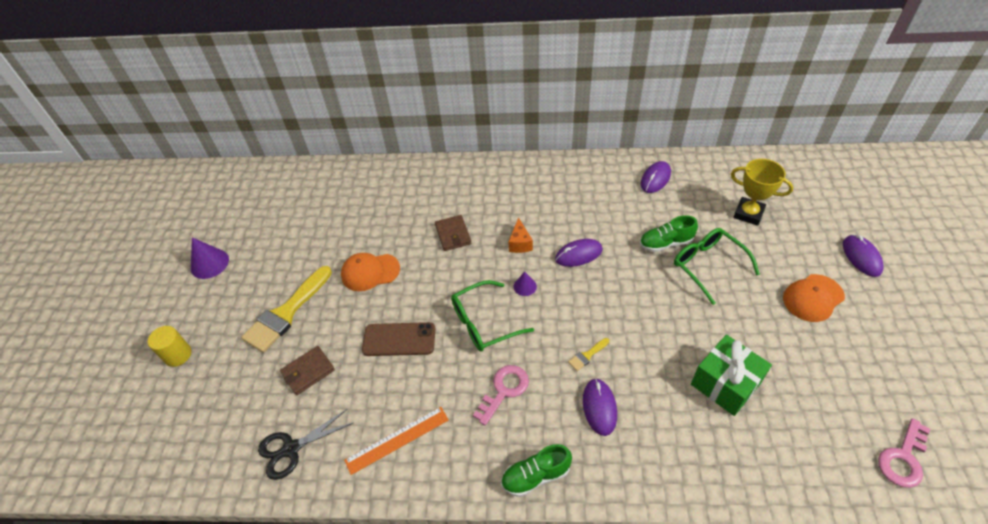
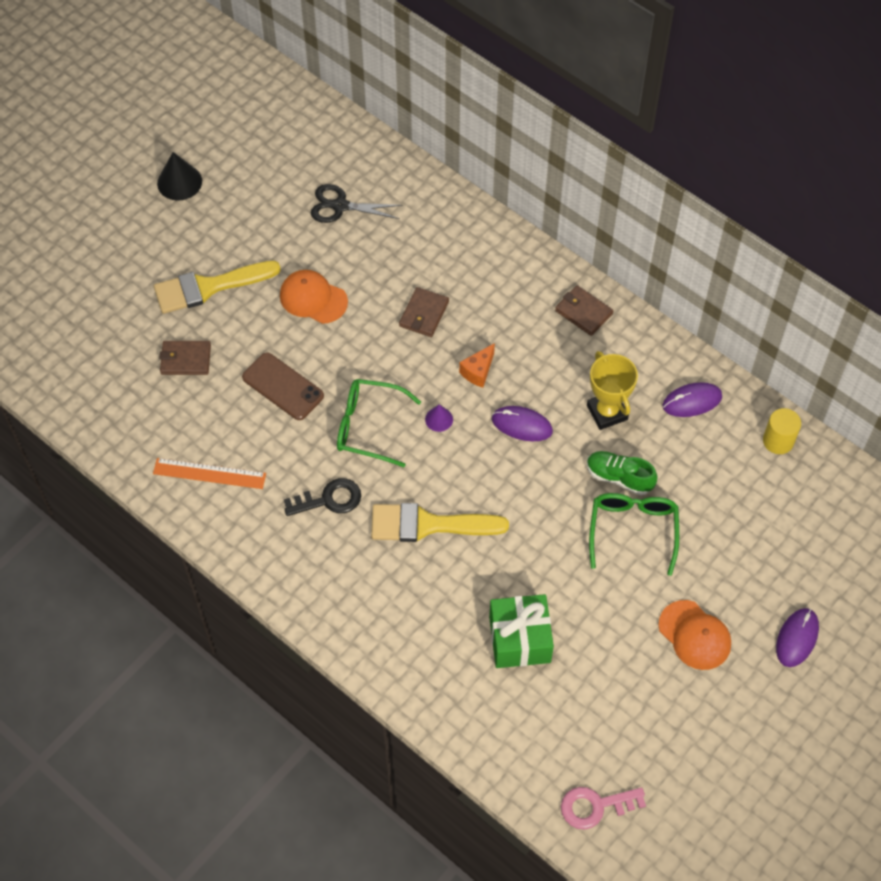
camera: 35 degrees right, 10 degrees up
(178, 355) = (93, 263): yellow cylinder -> yellow cylinder (778, 441)
(209, 263) = (179, 182): purple cone -> black cone
(291, 449) = (125, 418): black scissors -> black scissors (340, 206)
(504, 390) = (329, 499): pink key -> black key
(536, 476) = (289, 585): green shoe -> none
(546, 174) = (583, 312): none -> brown wallet
(587, 355) = (428, 524): yellow brush -> yellow brush, size x2.43
(599, 407) = (392, 574): purple mouse -> none
(748, 214) = (741, 511): yellow trophy -> yellow trophy (607, 412)
(813, 298) = (694, 635): orange cap -> orange cap turned 135 degrees counterclockwise

